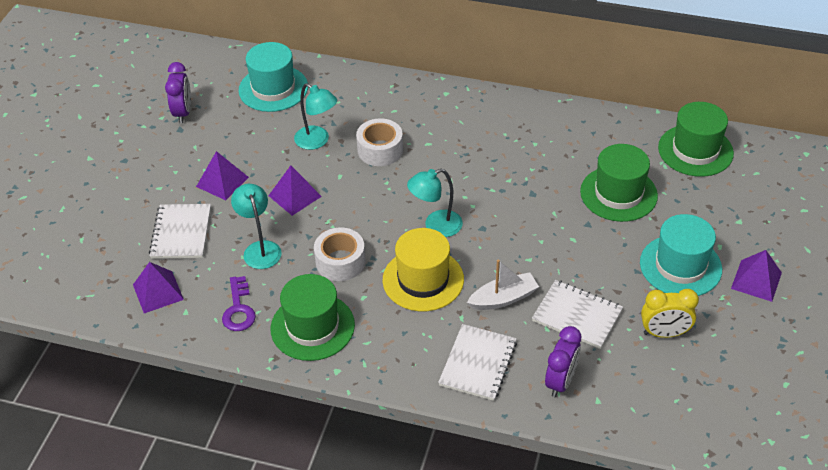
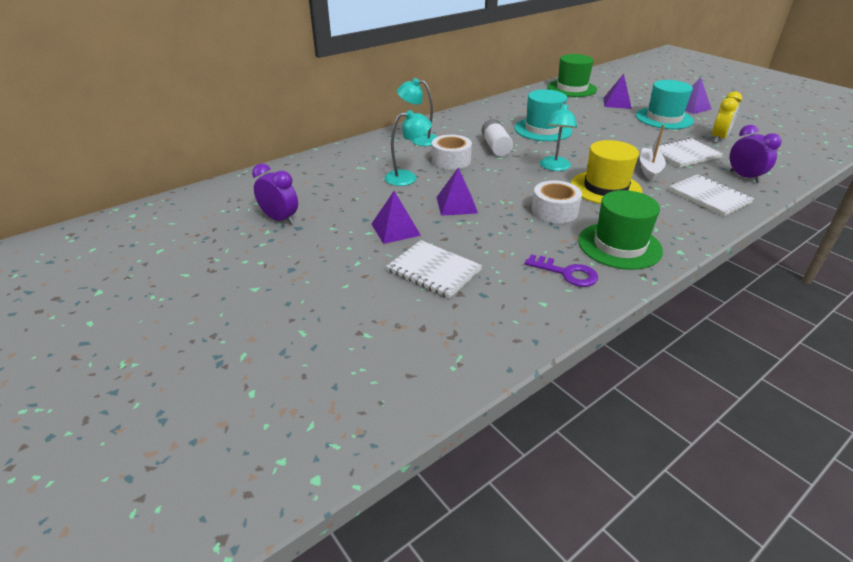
camera: 55 degrees left, 10 degrees down
(158, 292) = (500, 310): purple pyramid -> purple pyramid (617, 103)
(260, 249) = (501, 239): turquoise lamp -> turquoise lamp (419, 139)
(273, 88) = (320, 174): turquoise hat -> turquoise hat (543, 129)
(444, 164) = (495, 146): none -> white battery
(618, 194) = (585, 113): green hat -> none

